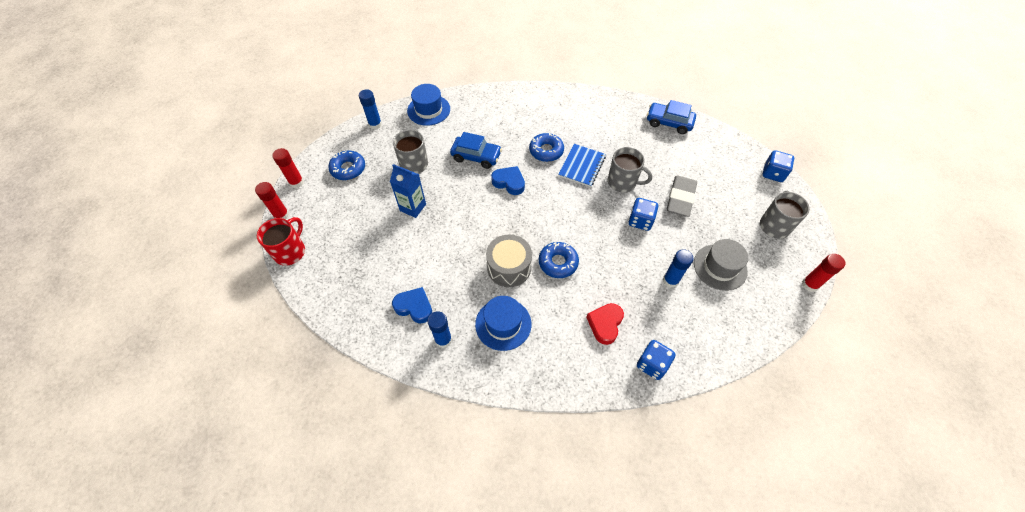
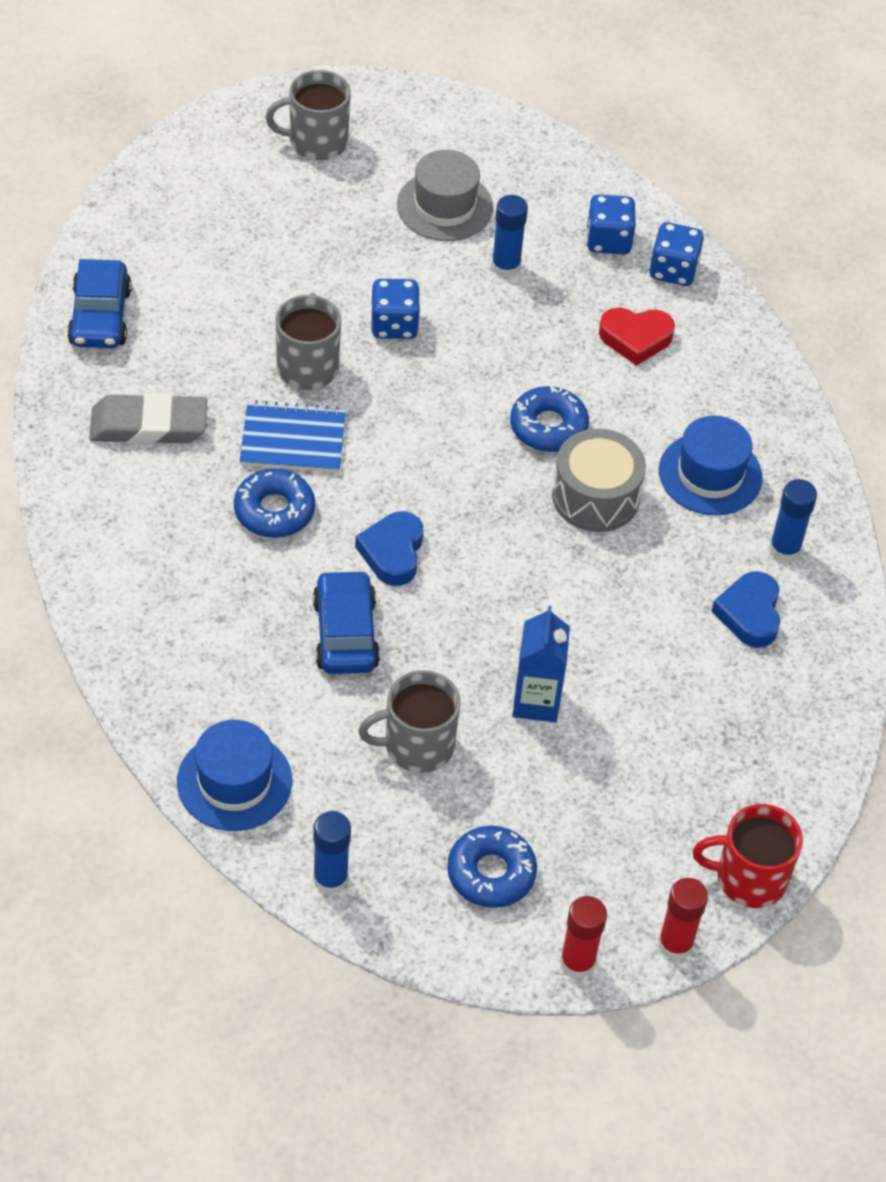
camera: 115 degrees left, 5 degrees down
(680, 198) = (311, 274): grey eraser -> grey eraser (149, 426)
(773, 173) = (186, 148): blue dice -> blue dice (608, 240)
(809, 284) = (424, 96): red glue stick -> none

